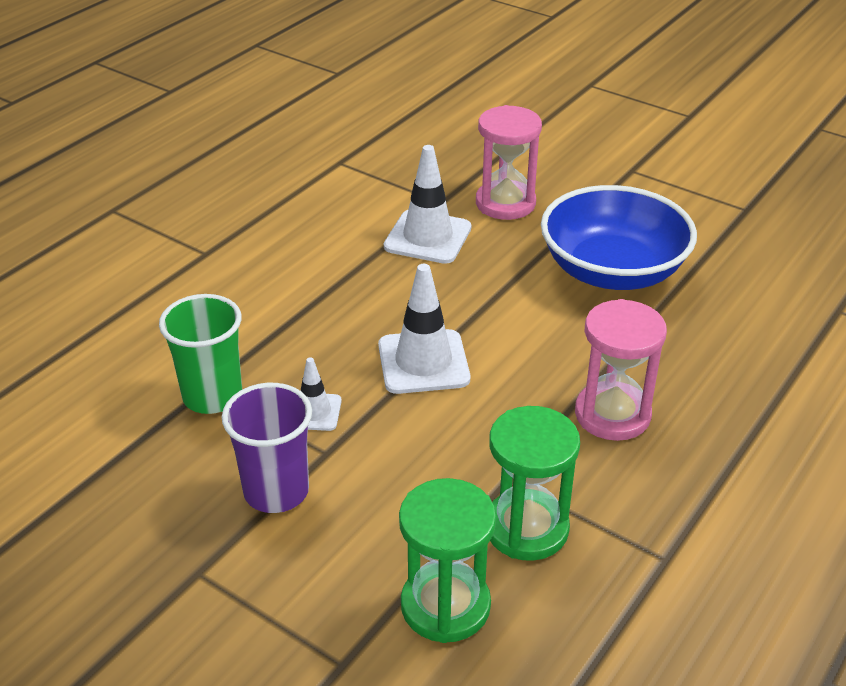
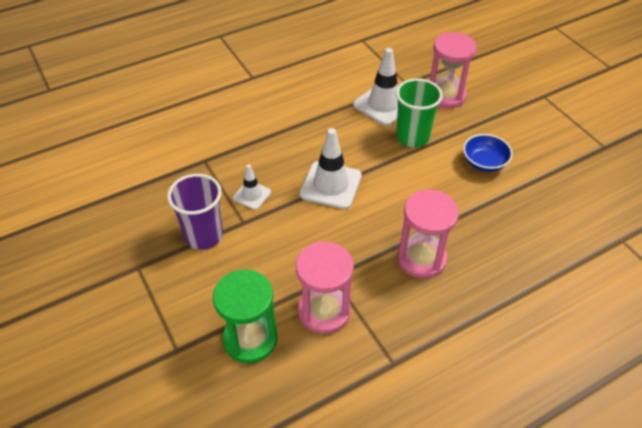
camera: 25 degrees right, 10 degrees up
(212, 396) = (205, 167): green cup -> green cup (412, 137)
(526, 528) = (324, 311): green hourglass -> pink hourglass
(612, 271) = (484, 162): blue bowl -> blue bowl, size x0.48

